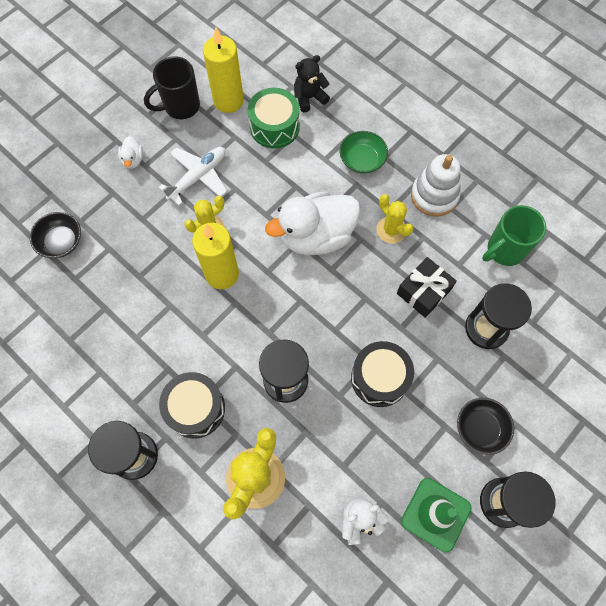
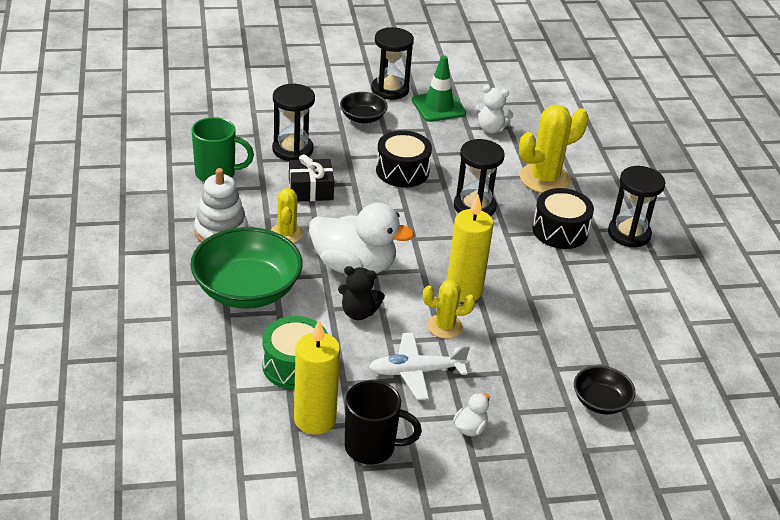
camera: 145 degrees left, 30 degrees down
(309, 98) = (229, 368): black teddy bear -> black teddy bear (358, 312)
(362, 160) = (247, 290): green bowl -> green bowl, size x1.92

